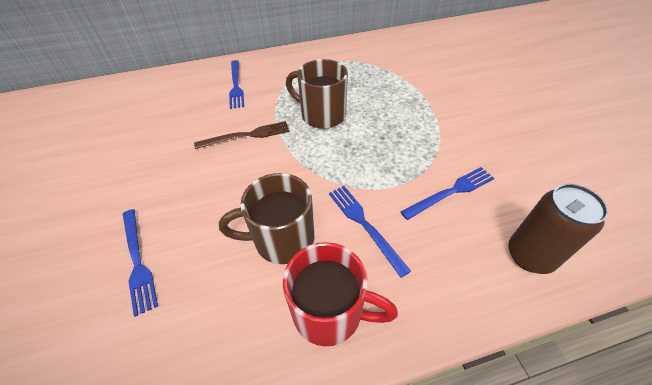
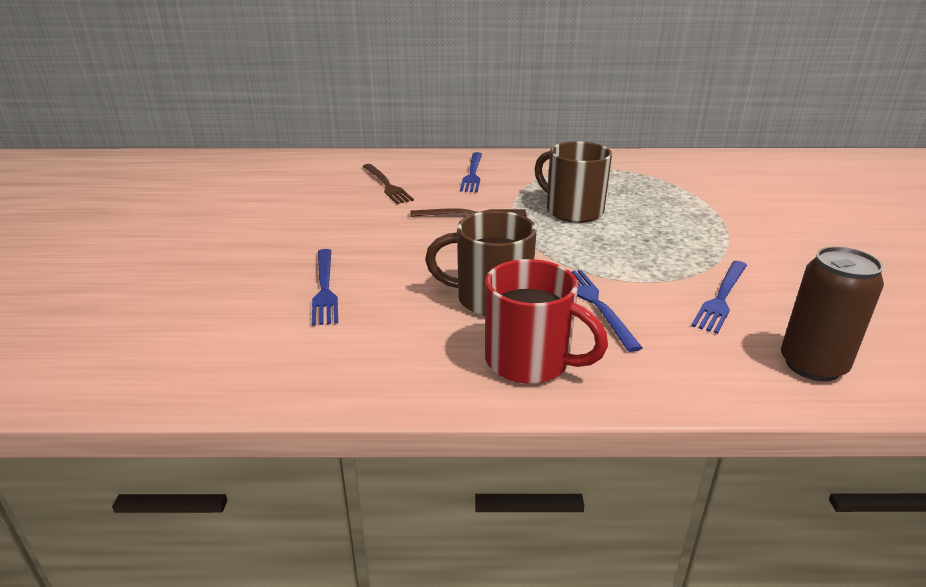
camera: 15 degrees right, 20 degrees down
(168, 112) = (386, 185): none -> brown fork
(450, 192) = (721, 297): blue fork -> blue fork turned 135 degrees clockwise

